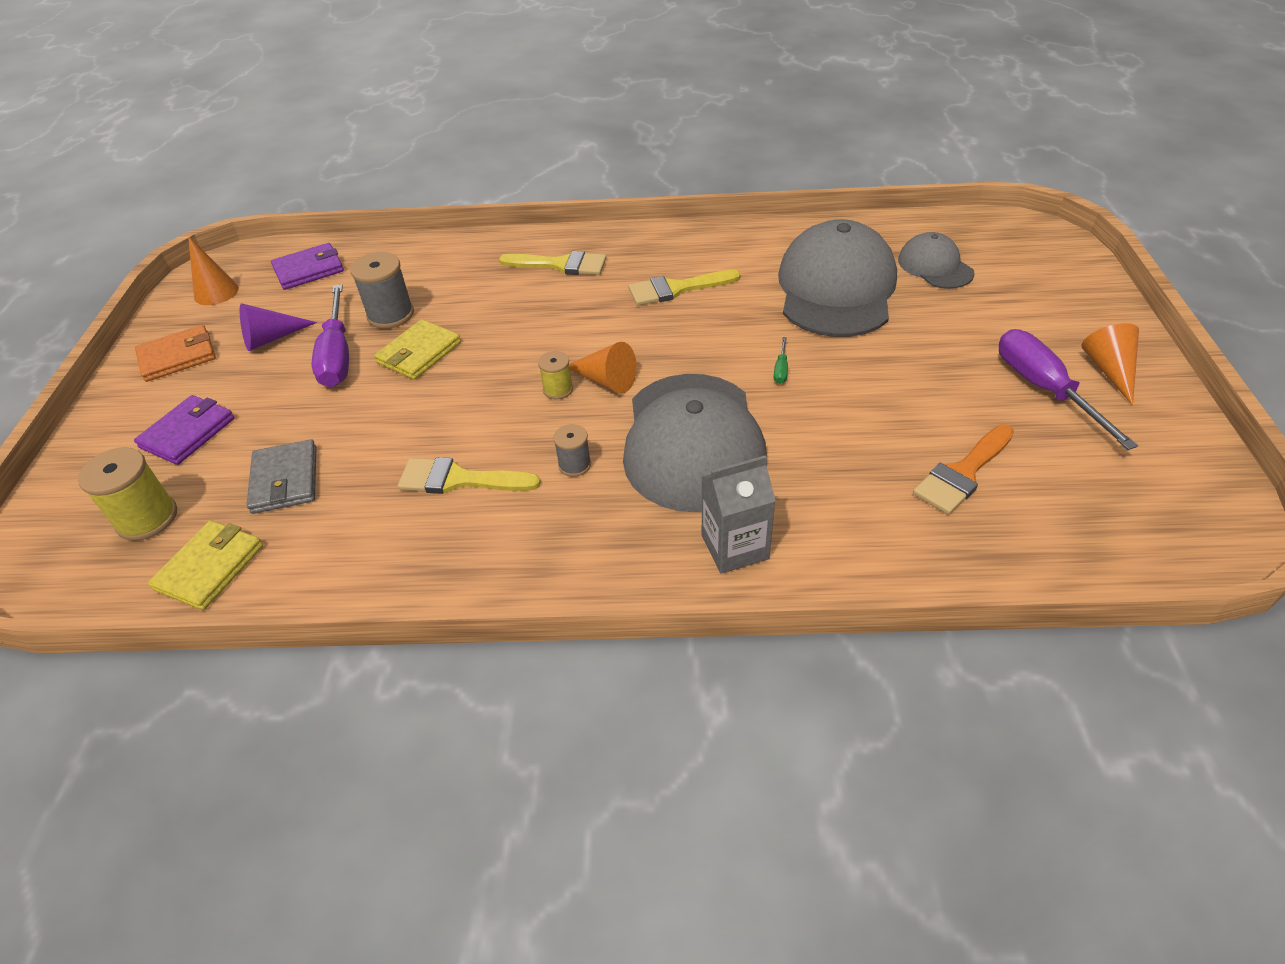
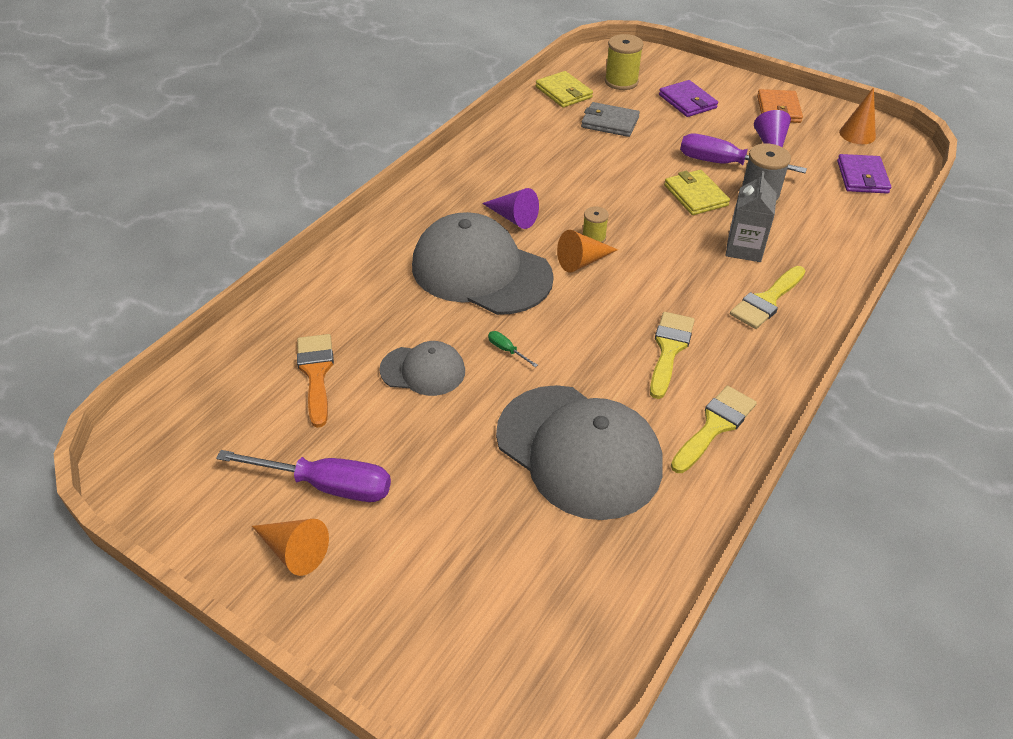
camera: 120 degrees right, 0 degrees up
(459, 479) = (547, 175): yellow brush -> yellow brush (715, 426)
(574, 465) = (513, 218): grey spool -> purple cone
(734, 547) = (383, 247): grey carton -> grey carton (744, 248)
(935, 266) = (547, 554): grey cap -> grey cap (423, 370)

